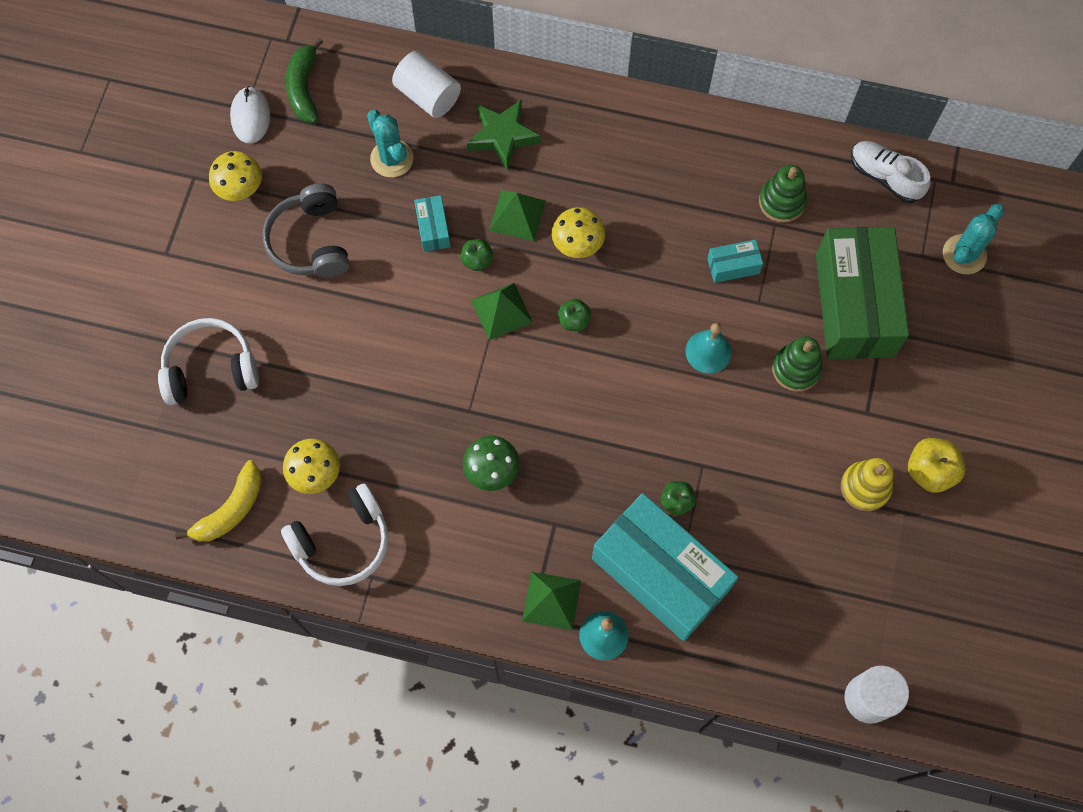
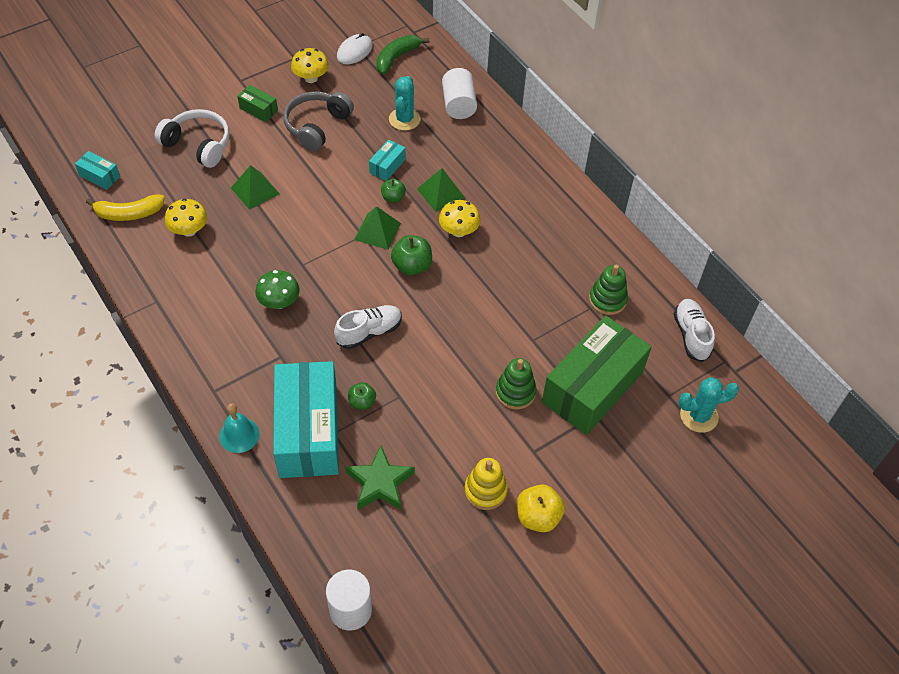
camera: 40 degrees right, 15 degrees down
(227, 273) = (258, 109): none -> green box
(343, 542) = (163, 273): white headphones -> none
(502, 136) = (477, 151): green star -> green star (380, 483)
(551, 600) = (233, 392): green pyramid -> green pyramid (255, 190)
(574, 320) = (412, 266): green apple -> green apple, size x1.59
(608, 426) = (369, 332): none -> white shoe
(708, 351) = (472, 341): turquoise bell -> none
(733, 266) = (538, 310): turquoise box -> turquoise box (99, 176)

